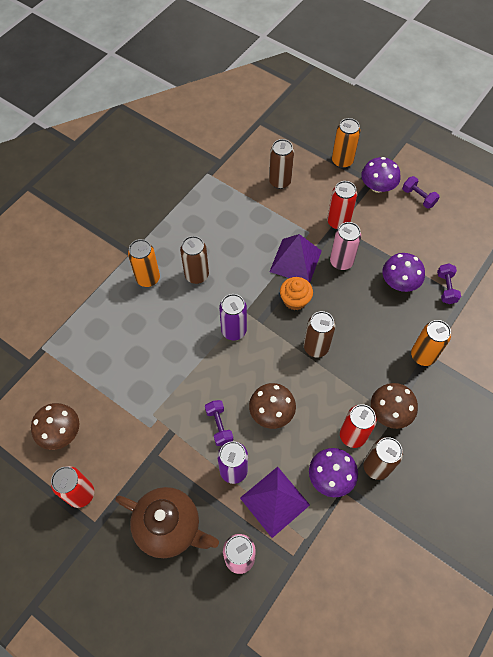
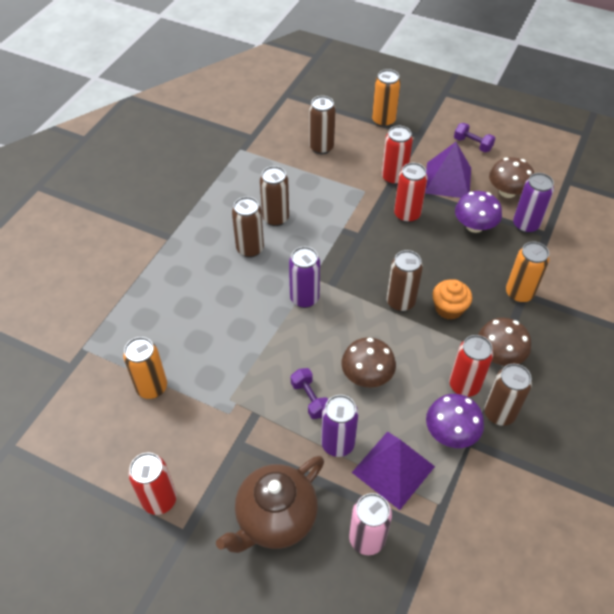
camera: 10 degrees left, 10 degrees down
(60, 432) = (122, 435): brown mushroom -> brown mushroom (507, 192)
(148, 278) = (195, 259): orange can -> orange can (152, 387)
(169, 527) = (275, 519): brown teapot -> brown teapot turned 120 degrees clockwise
(225, 248) = (275, 218): none -> brown can
(295, 261) = (357, 220): purple pyramid -> purple pyramid (447, 180)
(295, 300) = (365, 258): orange cupcake -> orange cupcake (449, 308)
(341, 262) = (407, 215): pink can -> red can
(377, 186) = (427, 139): purple mushroom -> none
(446, 288) = (525, 225): purple dumbbell -> purple can

